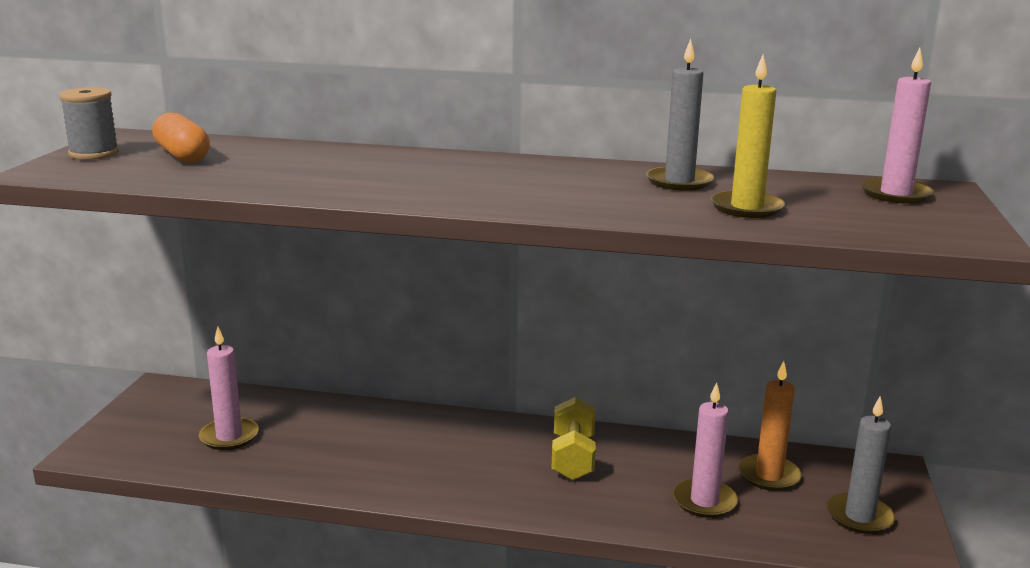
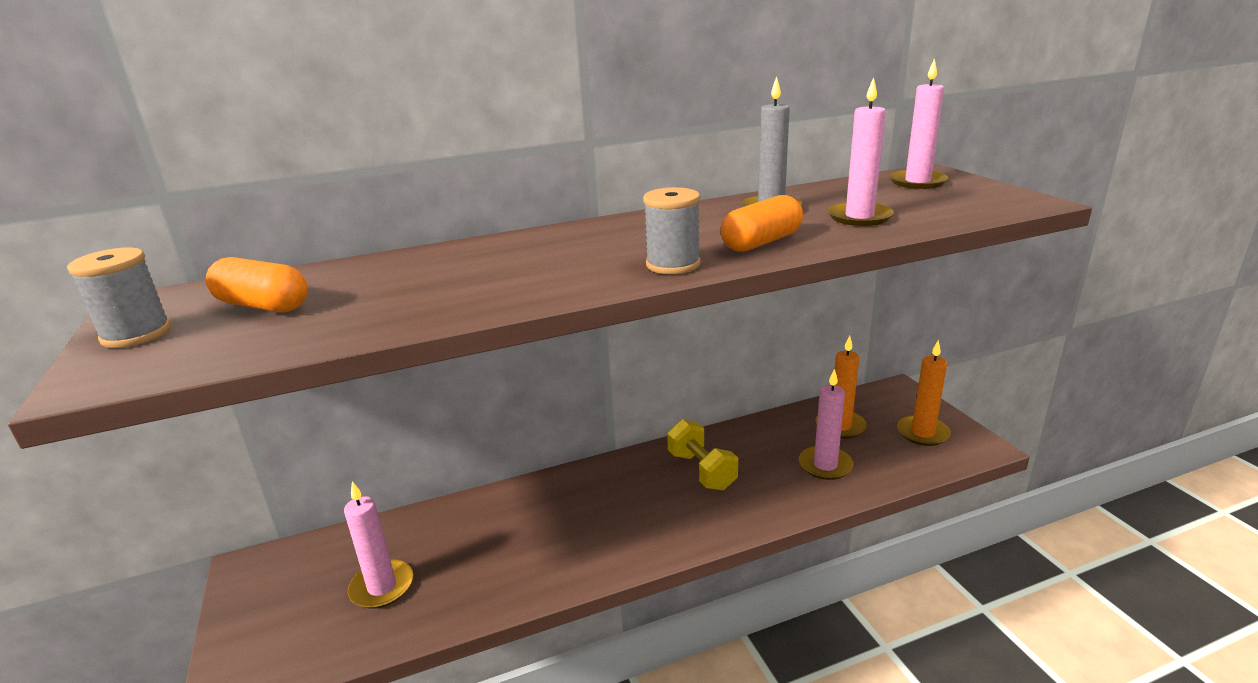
camera: 30 degrees left, 5 degrees up
(494, 201) = (673, 265): none -> grey spool
(604, 204) = (761, 242): none -> orange capsule
(746, 208) = (859, 217): yellow candle -> pink candle
(859, 517) = (922, 433): grey candle -> orange candle

